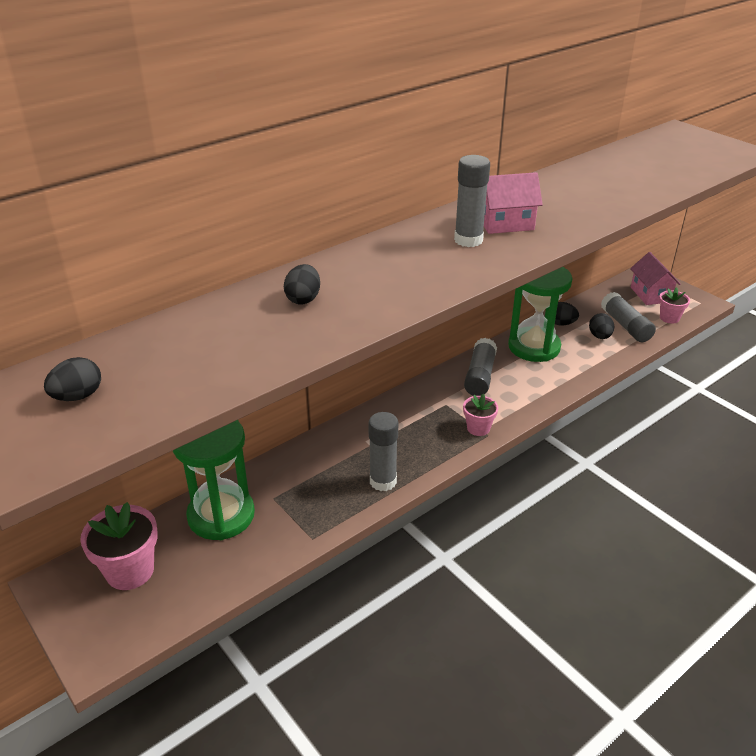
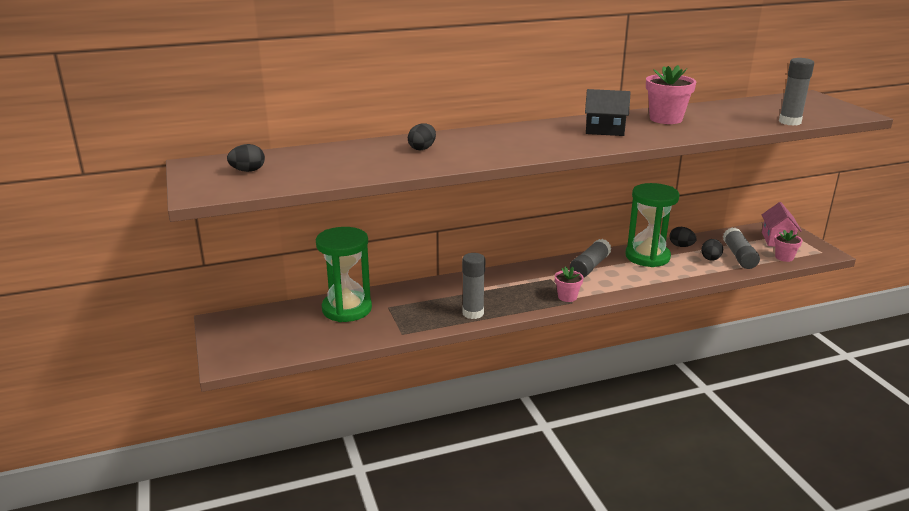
camera: 20 degrees right, 10 degrees down
(130, 571) = (271, 325): pink flower pot -> pink flower pot (666, 119)
(468, 240) = (567, 135): grey glue stick -> grey glue stick (789, 122)
(505, 223) = (604, 130): pink house -> black house

